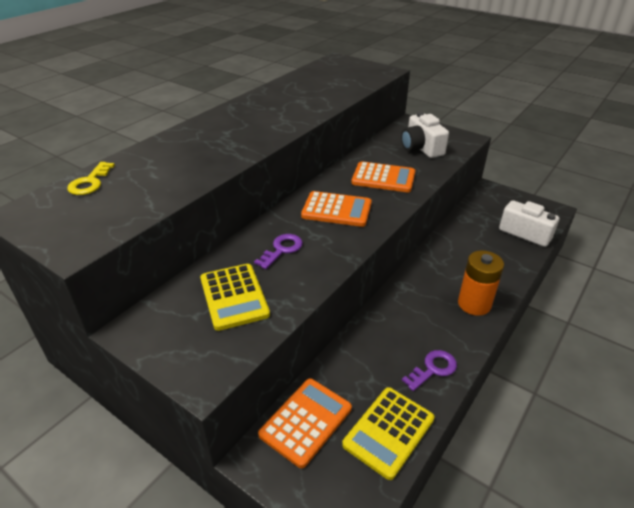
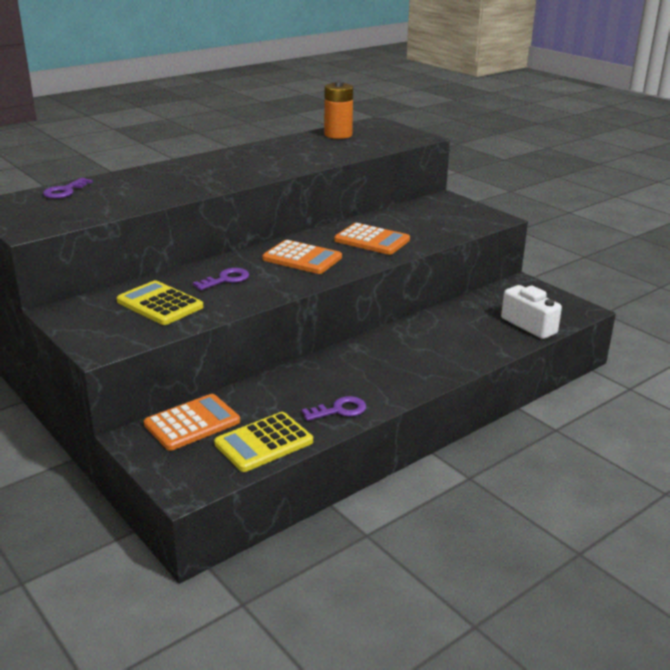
camera: 15 degrees right, 10 degrees down
(90, 182) = (65, 191): yellow key -> purple key
(234, 297) = (160, 304): yellow calculator -> yellow calculator turned 135 degrees clockwise
(421, 148) = (436, 221): white camera -> none
(474, 304) = (421, 371): orange battery -> orange battery (338, 135)

